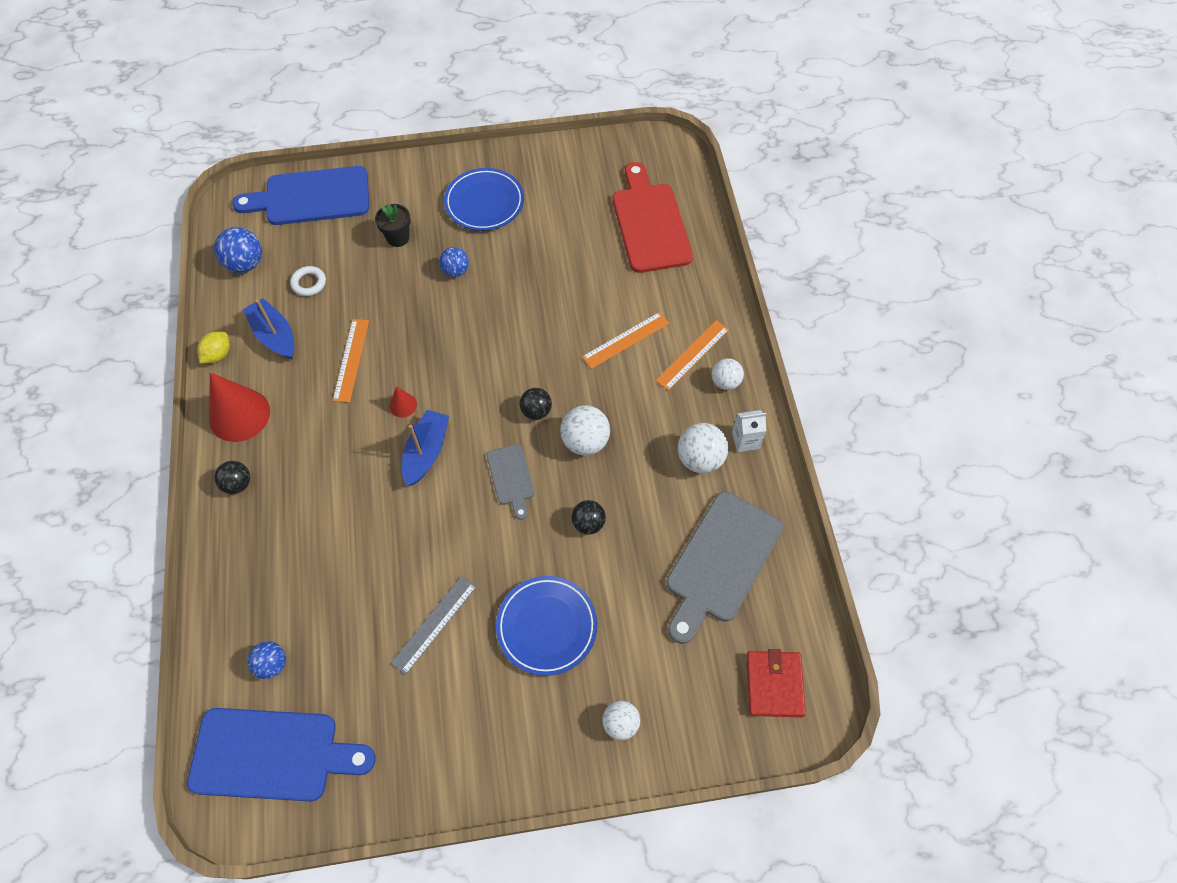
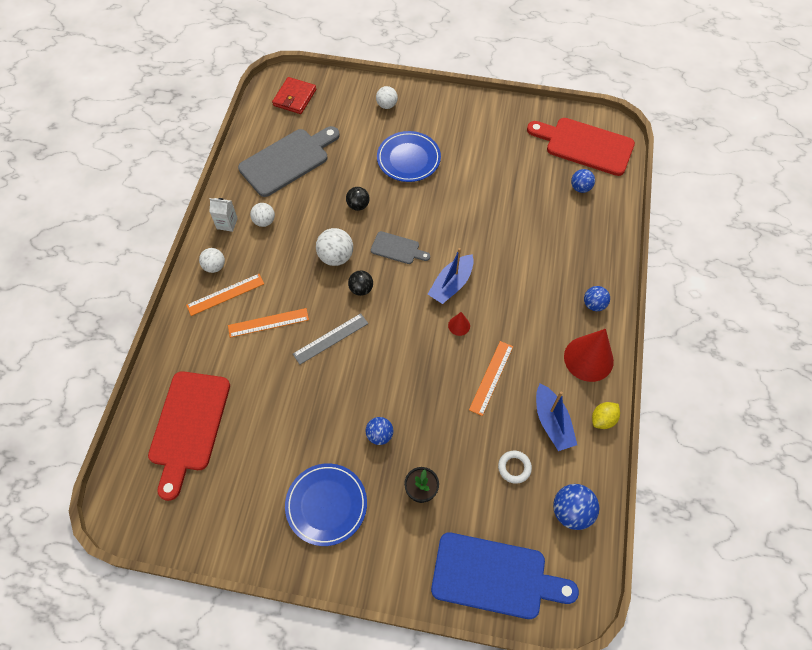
camera: 160 degrees left, 0 degrees up
(238, 484) = (594, 304): black ball -> blue ball
(272, 755) = (585, 145): blue cutting board -> red cutting board
(434, 624) = (476, 180): grey ruler -> grey ruler (330, 338)
(511, 478) = (397, 249): grey cutting board -> grey cutting board turned 105 degrees clockwise
(700, 459) = (264, 221): white ball -> white ball, size x0.66

